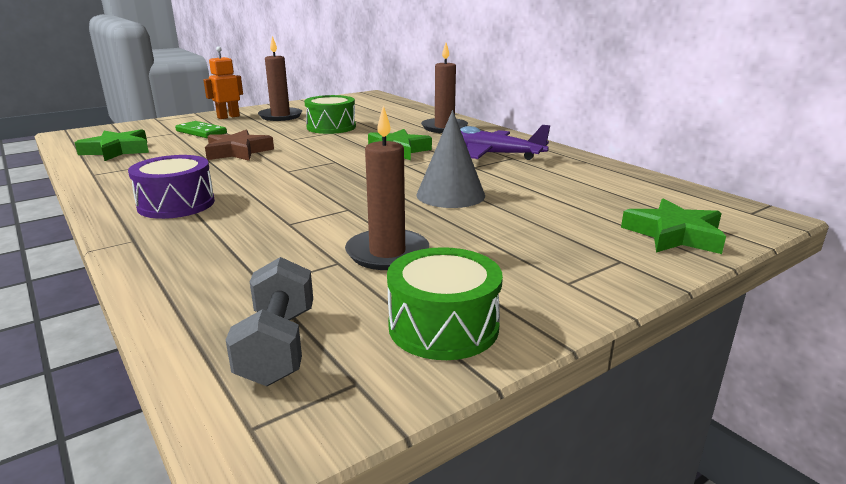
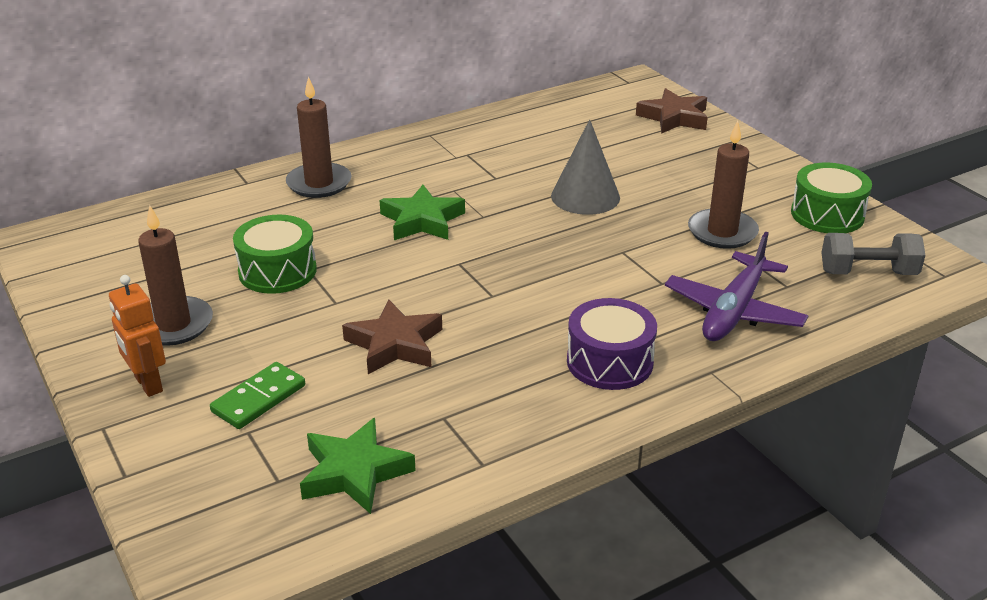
camera: 85 degrees left, 10 degrees up
(490, 154) = (452, 164): purple plane -> purple plane (734, 311)
(674, 235) = (674, 117): green star -> brown star

